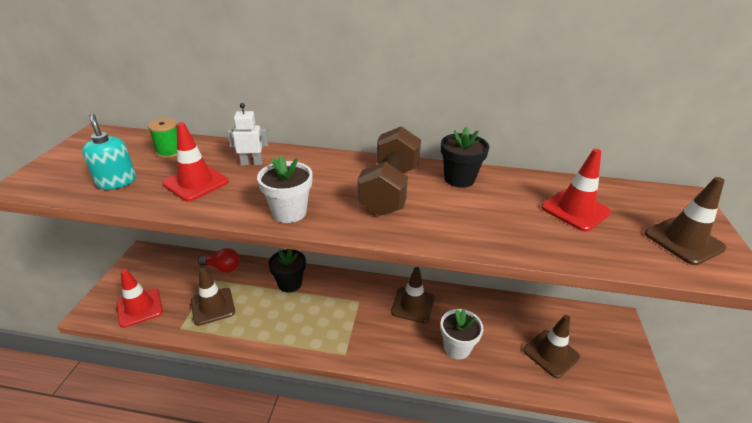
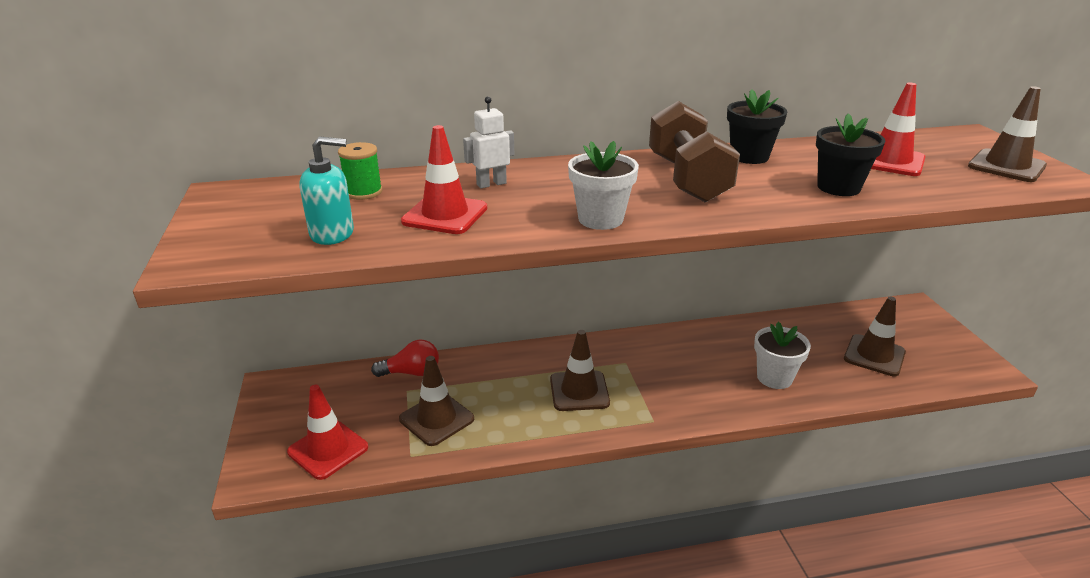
camera: 20 degrees left, 5 degrees down
(117, 182) = (332, 234): turquoise soap dispenser -> turquoise soap dispenser turned 135 degrees clockwise
(290, 283) = (521, 367): black flower pot -> black flower pot (838, 187)
(412, 305) = (692, 349): brown traffic cone -> brown traffic cone (579, 391)

